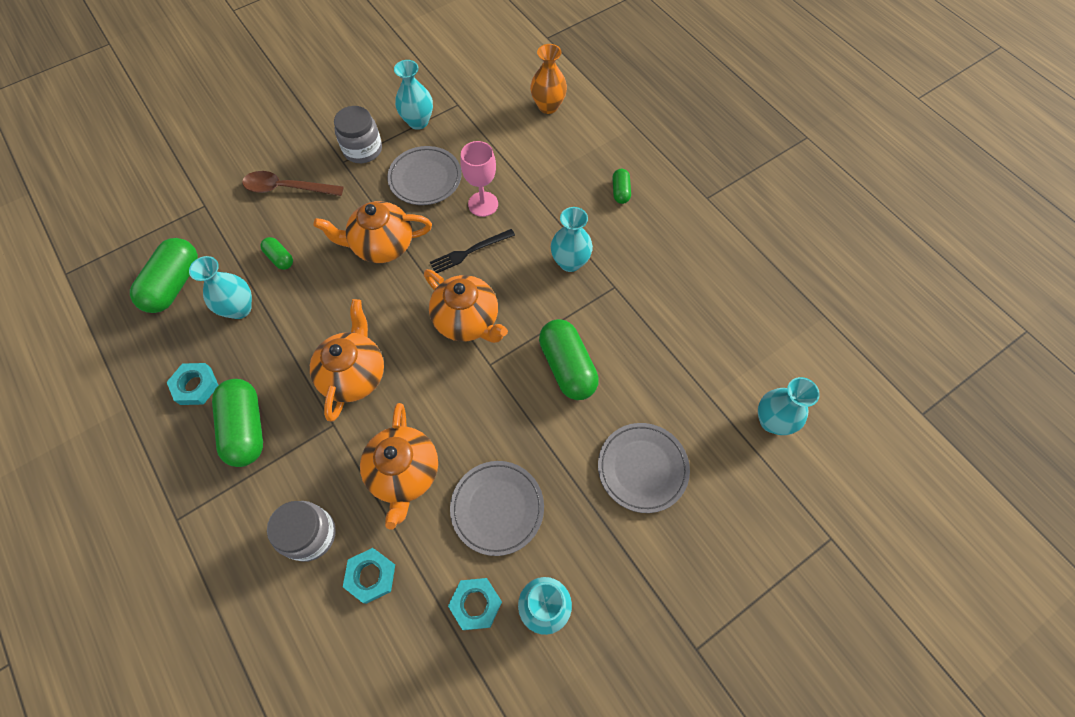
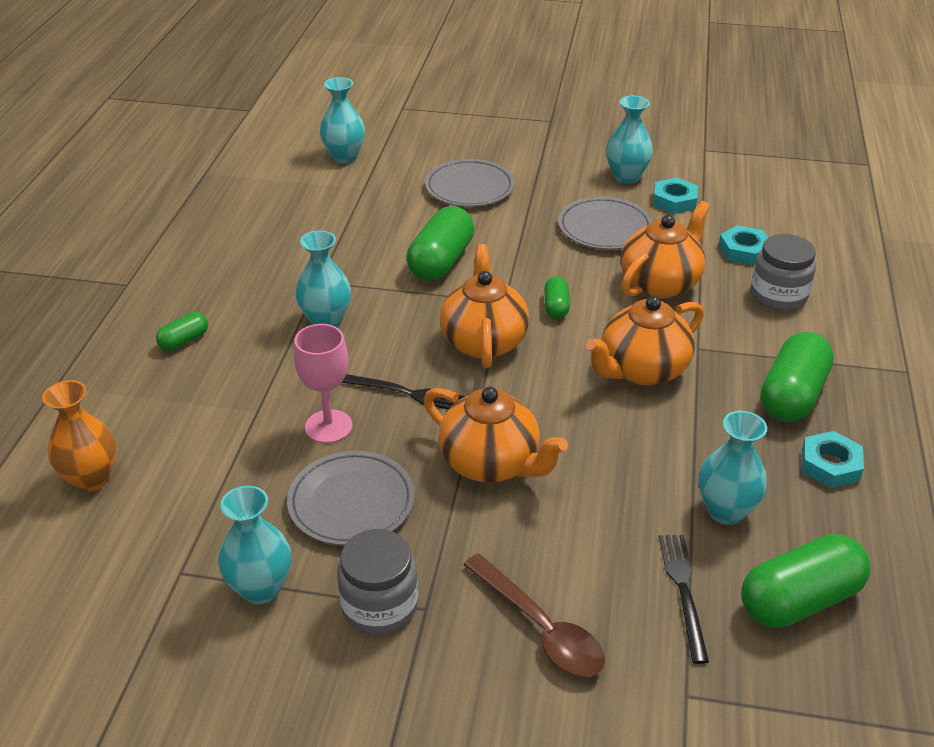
camera: 135 degrees left, 25 degrees down
(234, 249) = (683, 591): none -> black fork
(280, 258) = (629, 535): green capsule -> green capsule (556, 307)

